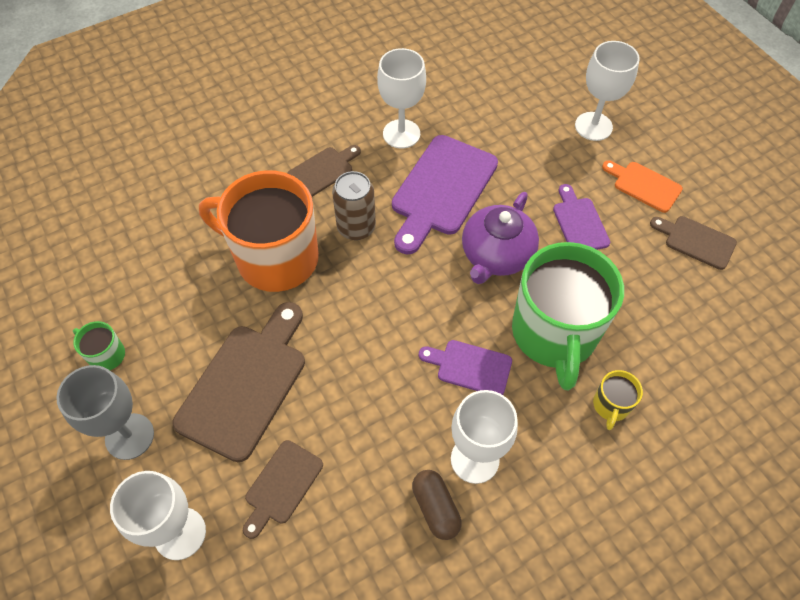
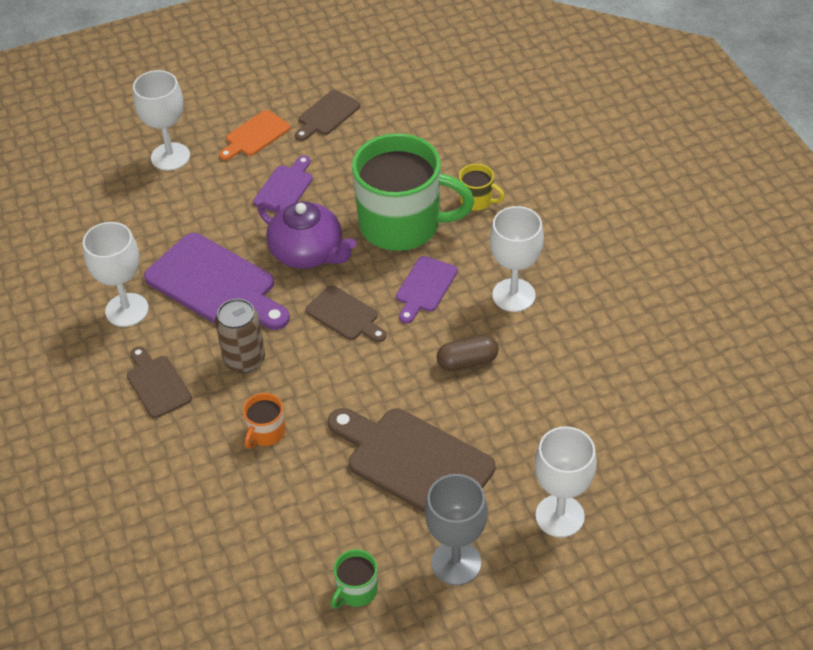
camera: 80 degrees left, 10 degrees down
(275, 258) = (266, 433): orange mug -> orange mug, size x0.41
(281, 486) = (522, 435): brown cutting board -> brown cutting board (345, 315)
(435, 508) = (554, 326): brown capsule -> brown capsule (467, 362)
(579, 222) = (285, 187): purple cutting board -> purple cutting board turned 120 degrees clockwise

